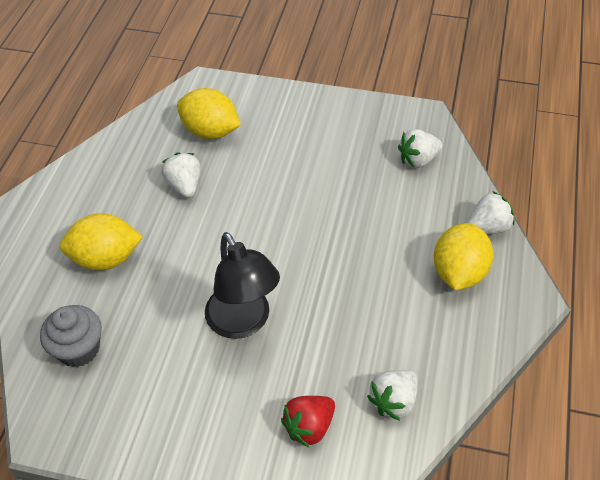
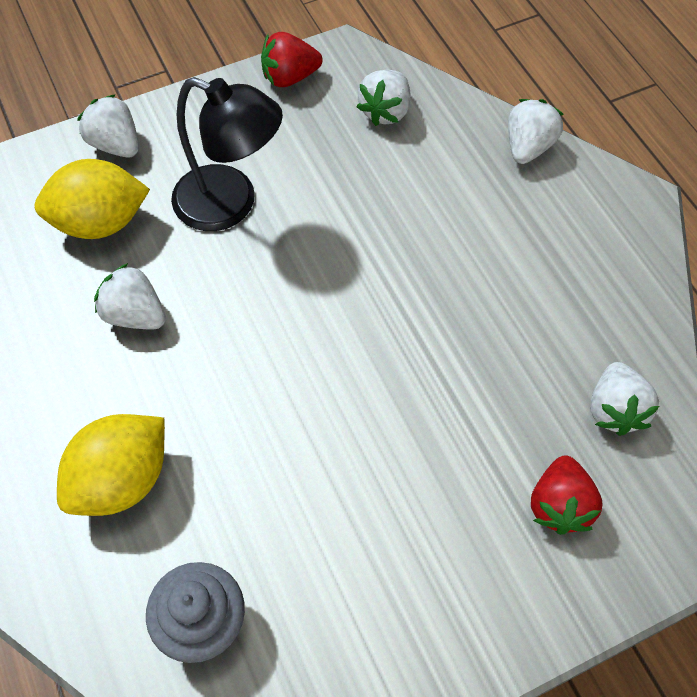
camera: 40 degrees left, 10 degrees up
(243, 322) = (374, 438): black lamp -> black lamp (230, 204)
(254, 98) = (116, 144): none -> white strawberry
(380, 112) = (290, 77): none -> red strawberry
(459, 273) = (546, 218): yellow lemon -> none

